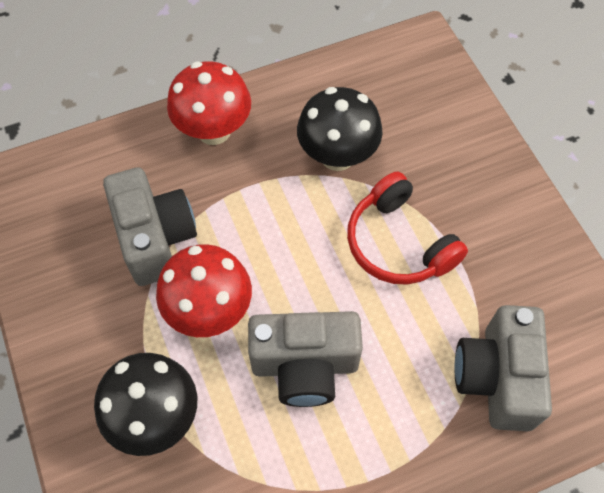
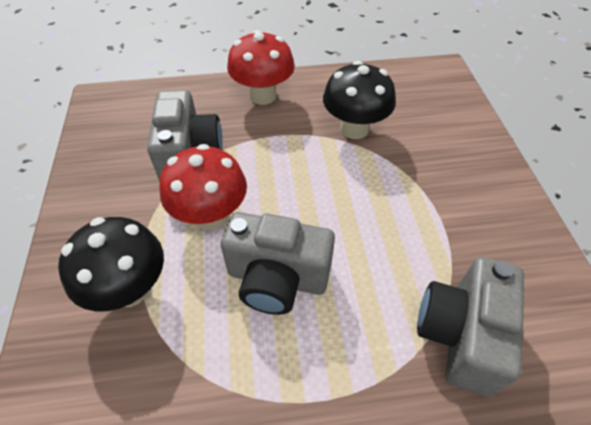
camera: 15 degrees right, 10 degrees down
(398, 243) = (390, 200): red headphones -> none

